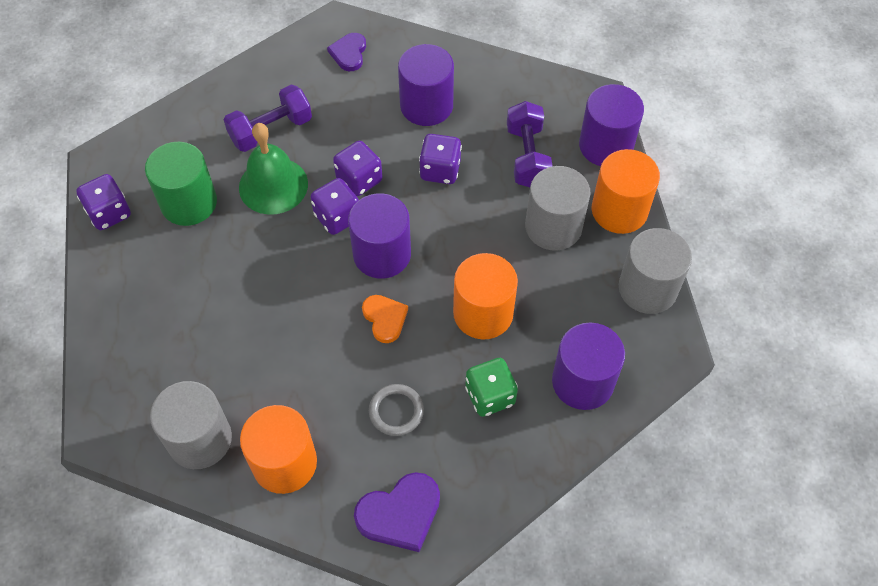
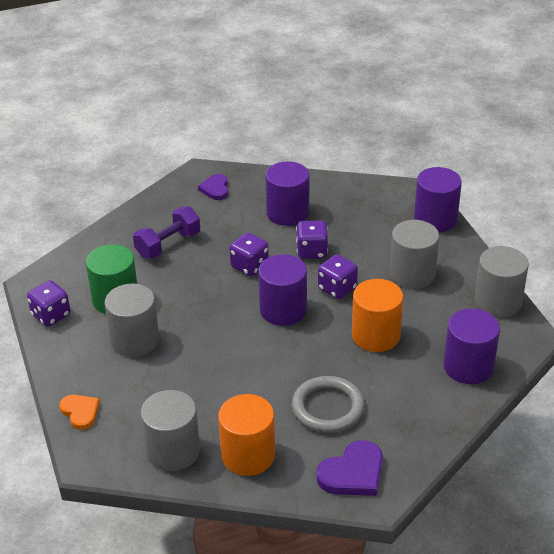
camera: 10 degrees left, 20 degrees down
(196, 268) = (135, 340): none -> grey cylinder
(273, 185) = (181, 279): green bell -> none
(337, 217) = (240, 292): purple dice -> purple dice (337, 288)
(385, 319) = (299, 350): orange heart -> orange heart (80, 412)
(396, 411) = (327, 408): grey ring -> grey ring, size x1.61
(490, 396) = (399, 386): green dice -> none
(527, 156) = (377, 234): purple dumbbell -> none
(619, 210) = (459, 257): orange cylinder -> none

